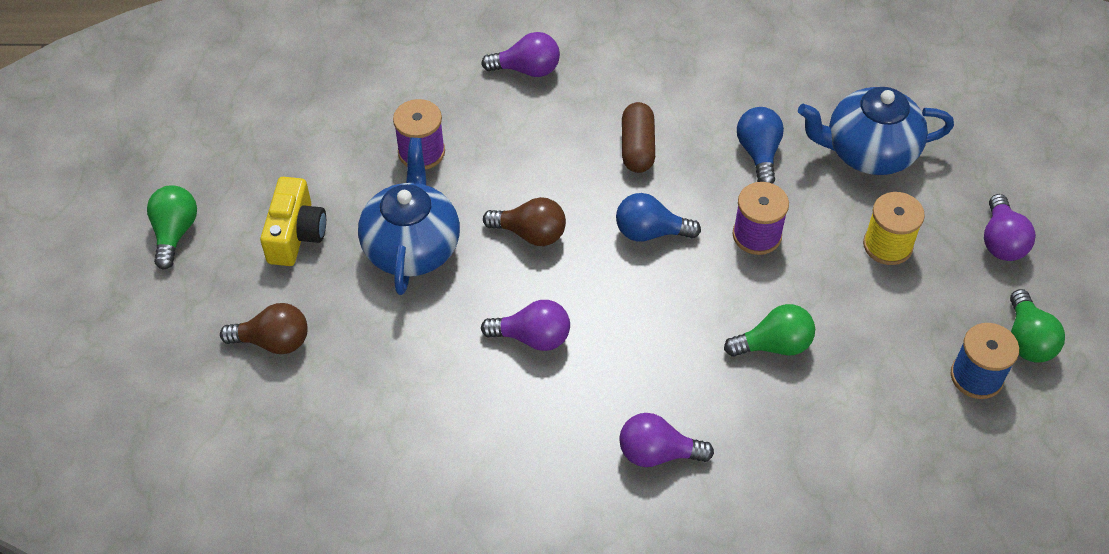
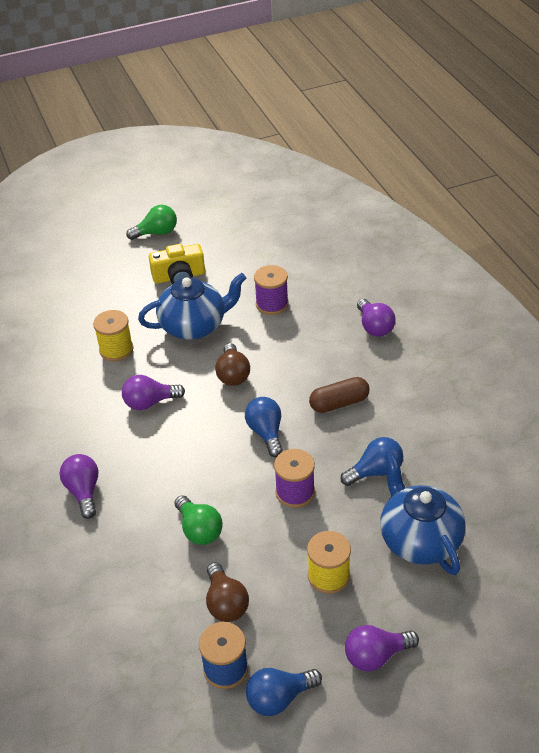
camera: 70 degrees right, 10 degrees down
(273, 341) = (99, 296): brown light bulb -> brown light bulb (226, 603)
(405, 349) = (116, 349): none -> yellow spool
(532, 337) = (150, 402): purple light bulb -> purple light bulb turned 90 degrees clockwise
(1027, 340) = (279, 698): green light bulb -> blue light bulb

